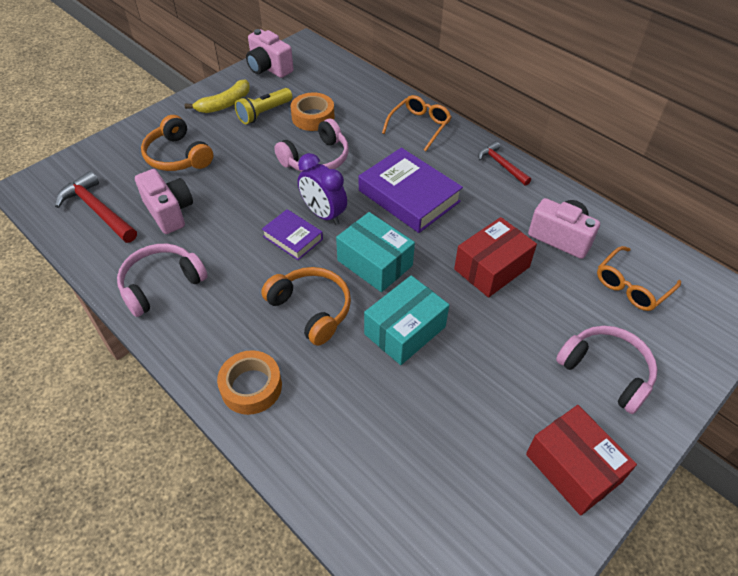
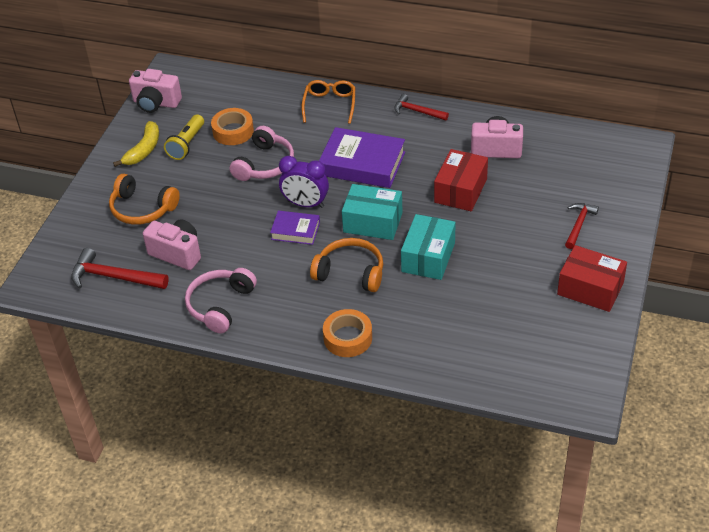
camera: 25 degrees left, 5 degrees down
(606, 372) = (578, 225): pink headphones -> red hammer
(632, 286) = (564, 162): orange glasses -> none

